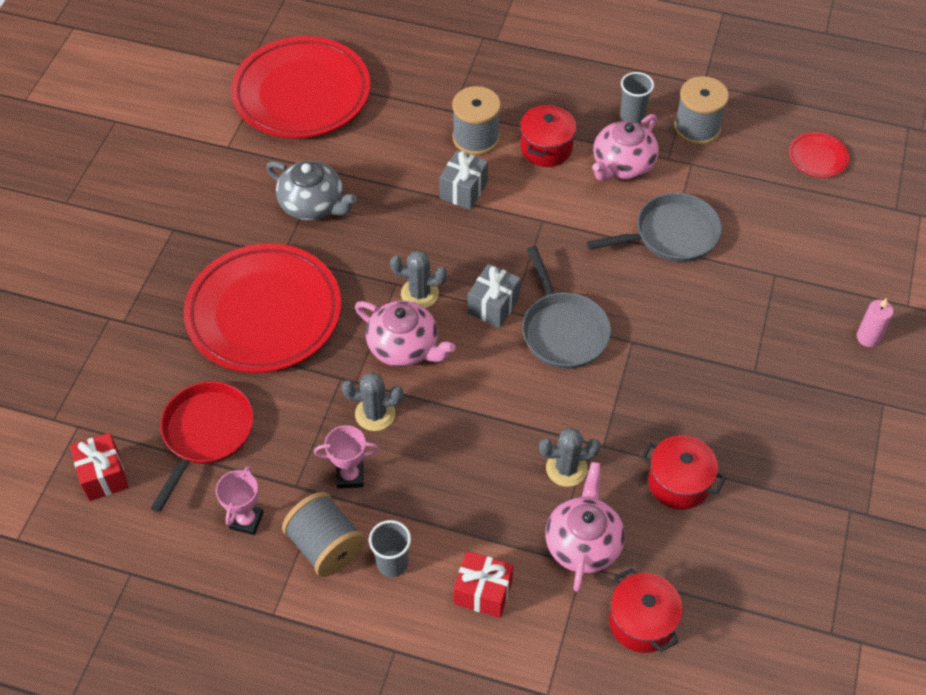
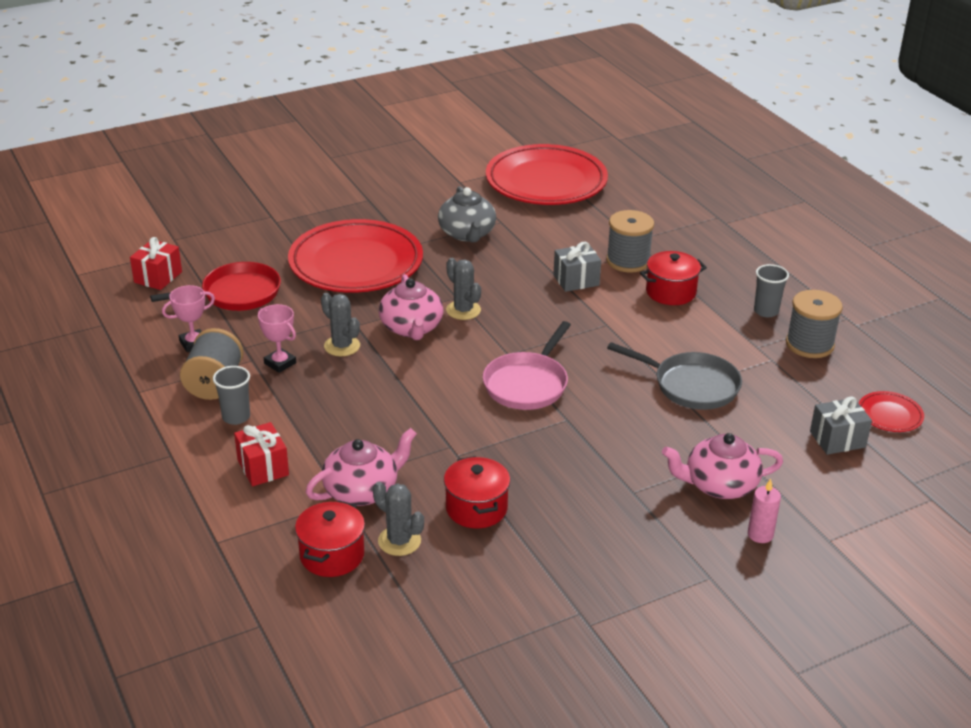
camera: 45 degrees right, 20 degrees down
(493, 306) = (501, 344): grey gift -> grey gift (837, 439)
(563, 330) = (527, 384): grey pan -> pink pan
(566, 468) = (414, 449): grey cactus -> grey cactus (399, 541)
(622, 165) = (714, 331): pink teapot -> pink teapot (719, 485)

